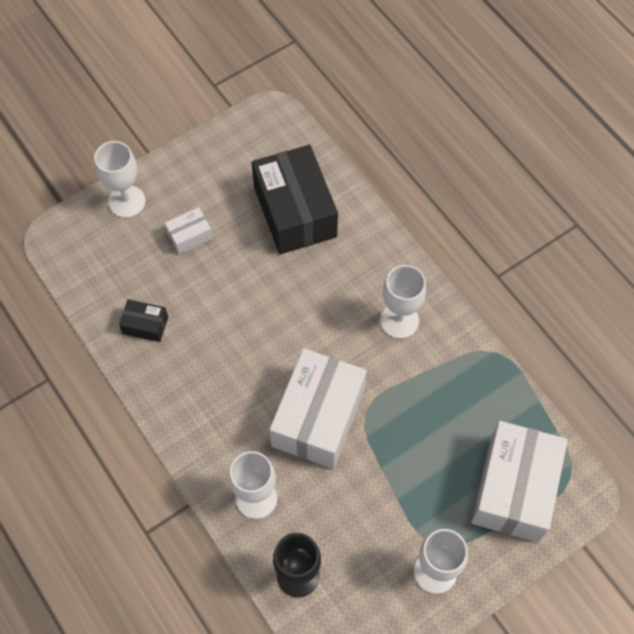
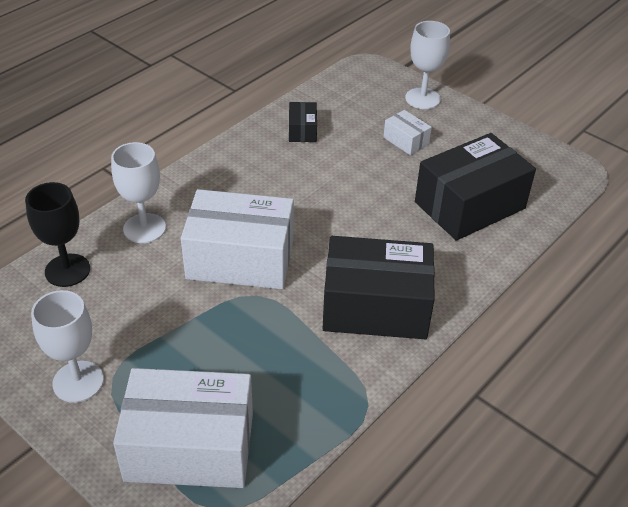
camera: 75 degrees right, 20 degrees down
(399, 320) = (375, 307): white goblet -> black box

